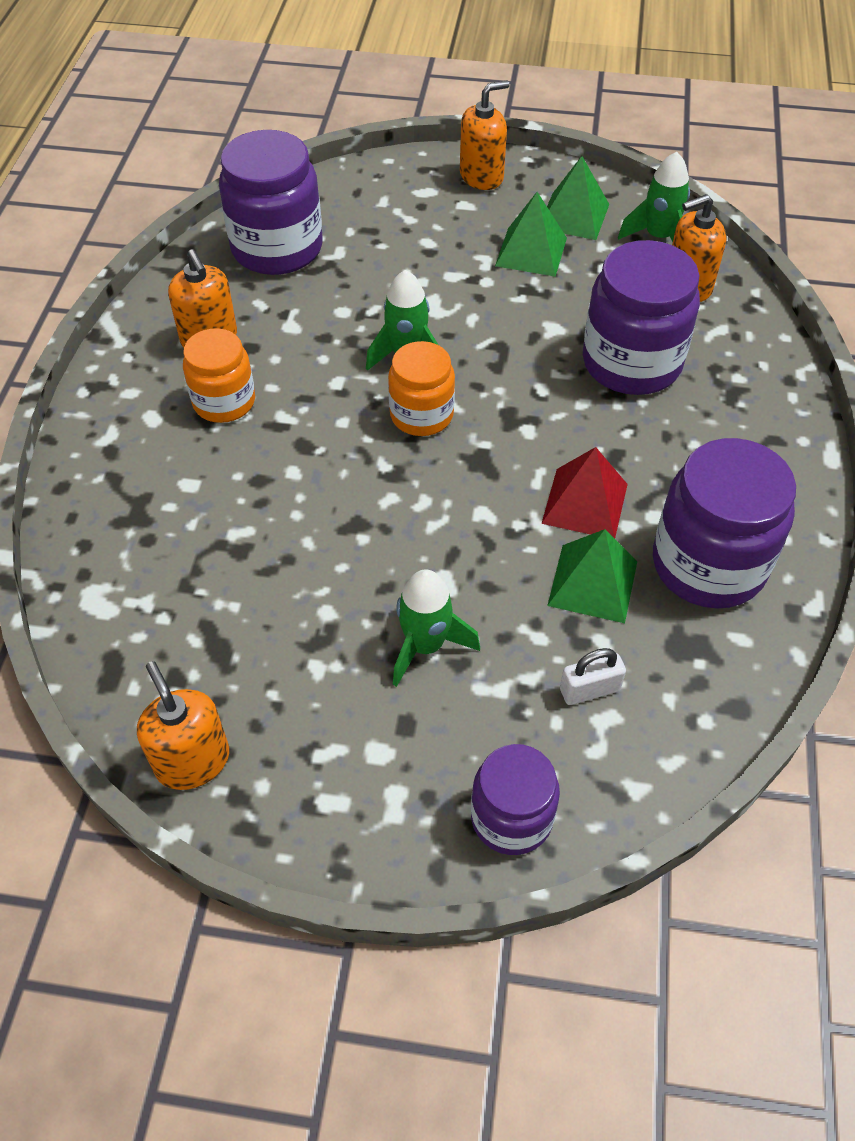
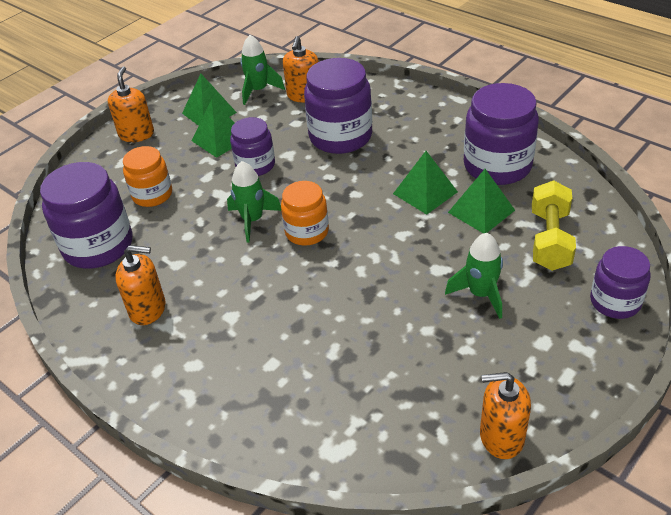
camera: 55 degrees left, 10 degrees down
(224, 402) = (213, 321): orange jar -> orange jar (152, 195)
(508, 308) = (255, 165): none -> purple jar
(585, 503) = (425, 192): red pyramid -> green pyramid
(589, 690) = (550, 240): white padlock -> yellow dumbbell

